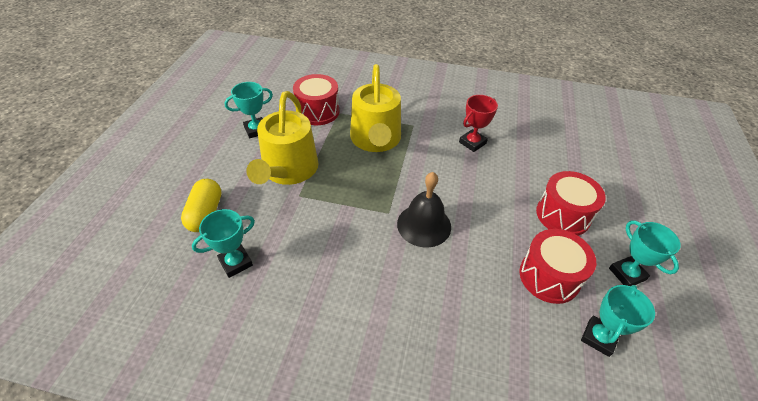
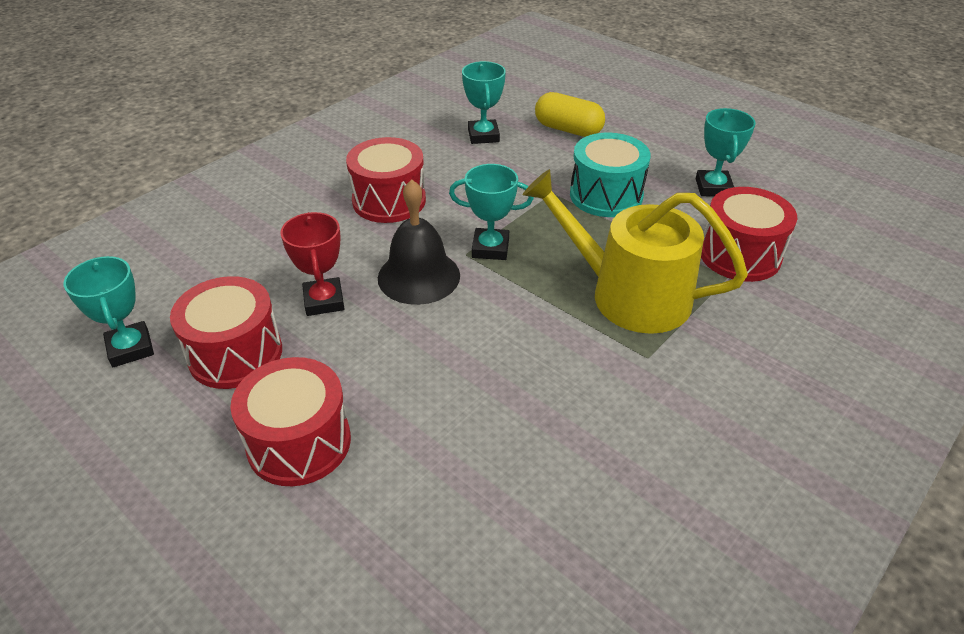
camera: 120 degrees right, 5 degrees down
(288, 170) = (606, 195): yellow watering can -> turquoise drum
(359, 281) = (389, 200): none -> red drum
(472, 143) = (549, 418): red trophy -> red trophy (324, 301)
(627, 274) = (146, 445): turquoise trophy -> turquoise trophy (490, 248)

